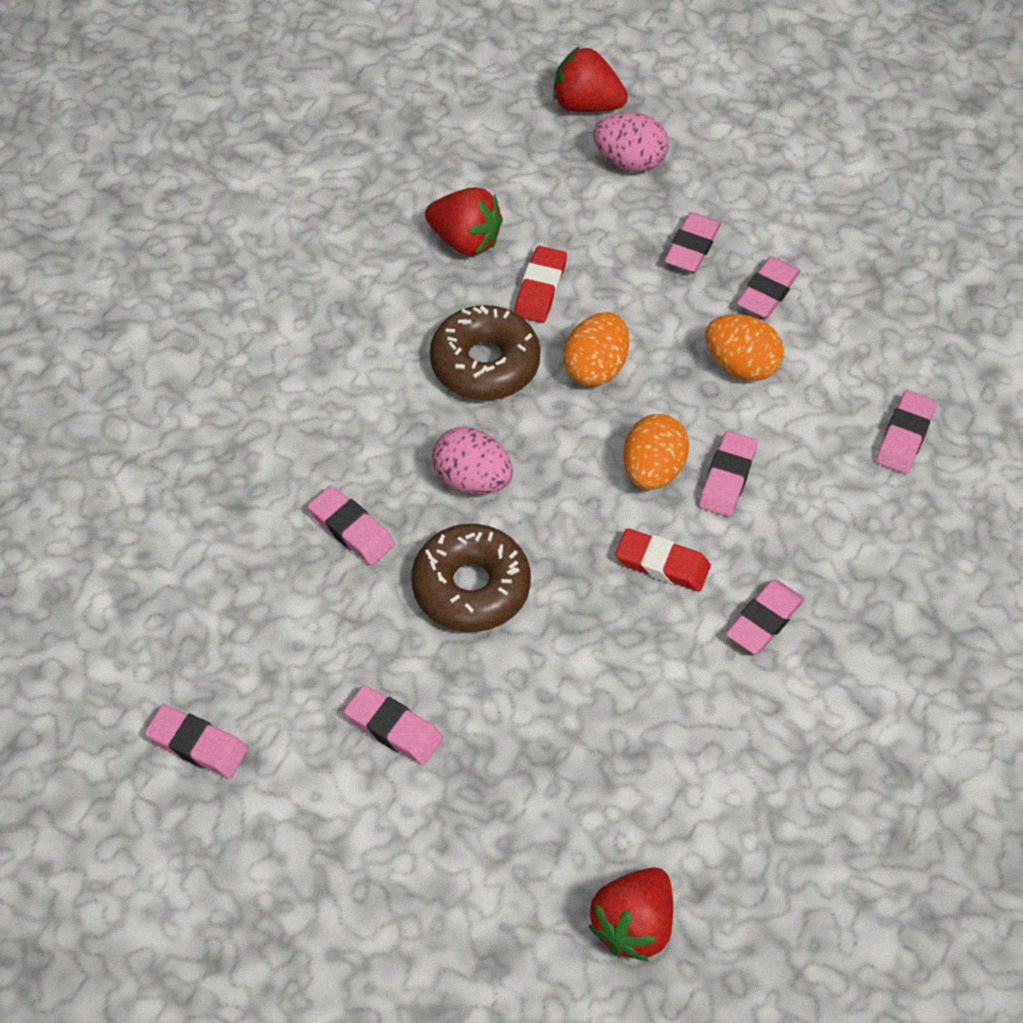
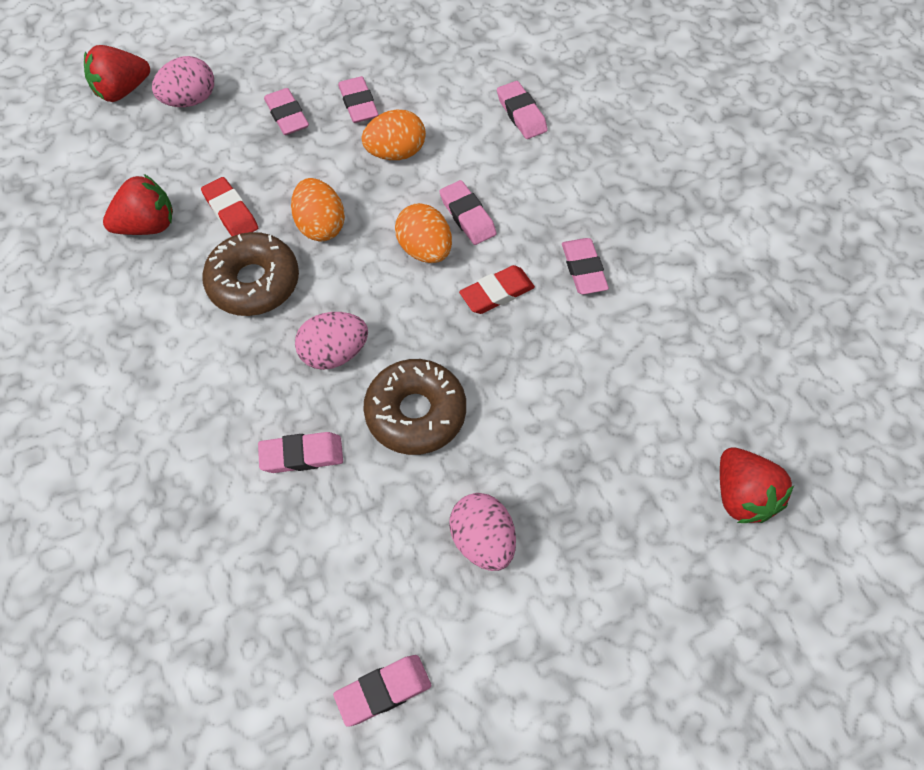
camera: 50 degrees left, 5 degrees up
(393, 728) = (482, 540): pink eraser -> pink egg

